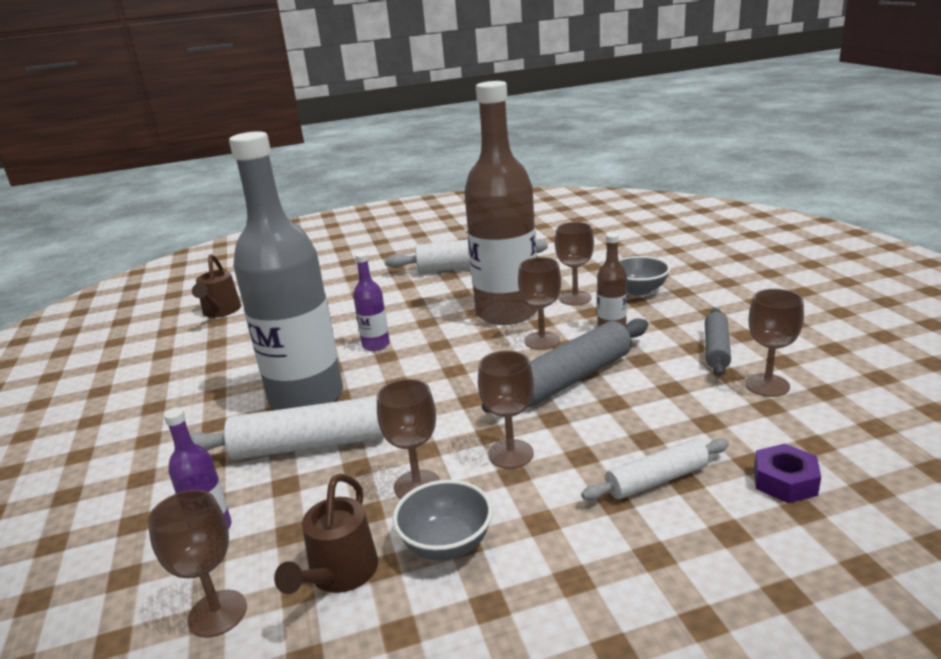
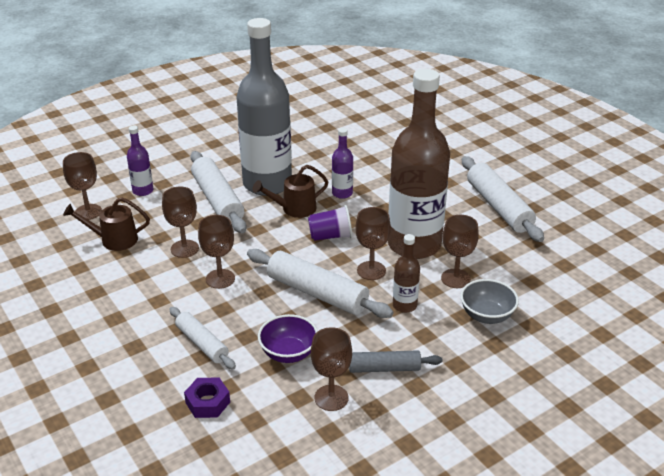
camera: 70 degrees right, 10 degrees up
(220, 311) = (371, 113): brown watering can -> brown watering can (294, 209)
(446, 544) = (138, 269): grey bowl -> none
(460, 360) = (330, 236): none -> purple cup
(572, 379) = (317, 293): grey rolling pin -> white rolling pin
(685, 408) = (288, 353): none -> purple bowl

